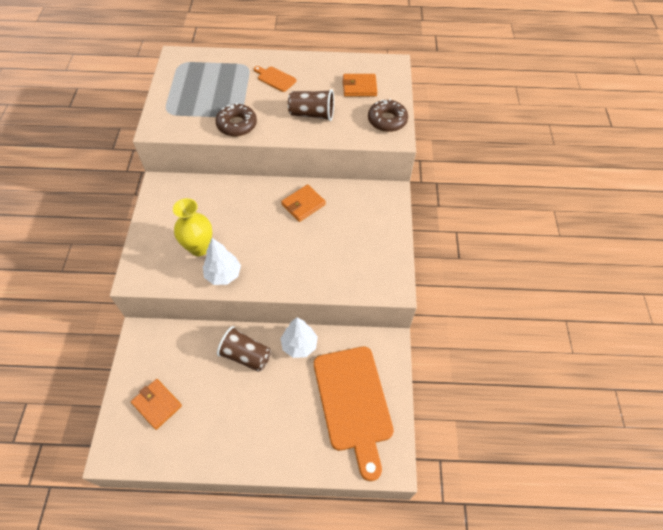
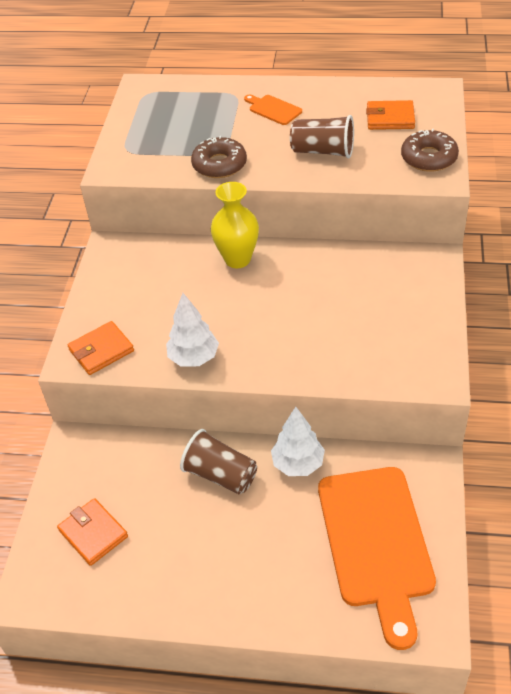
camera: 10 degrees right, 10 degrees down
(199, 248) = (161, 324): yellow vase -> yellow vase (237, 259)
(303, 205) = (308, 272): orange wallet -> orange wallet (101, 350)

